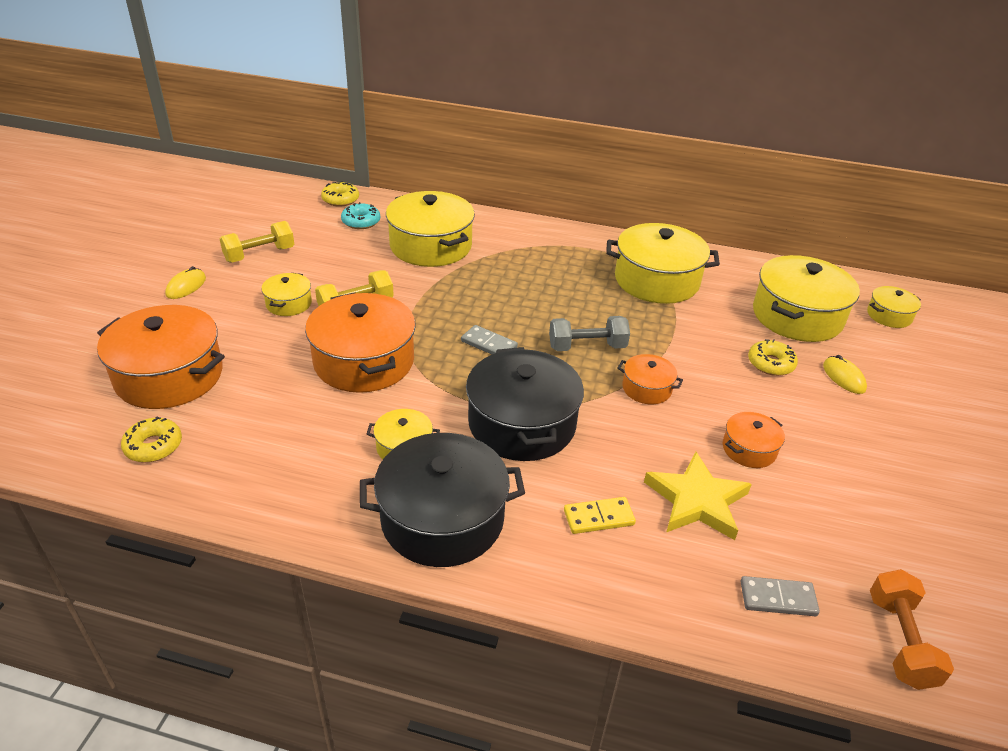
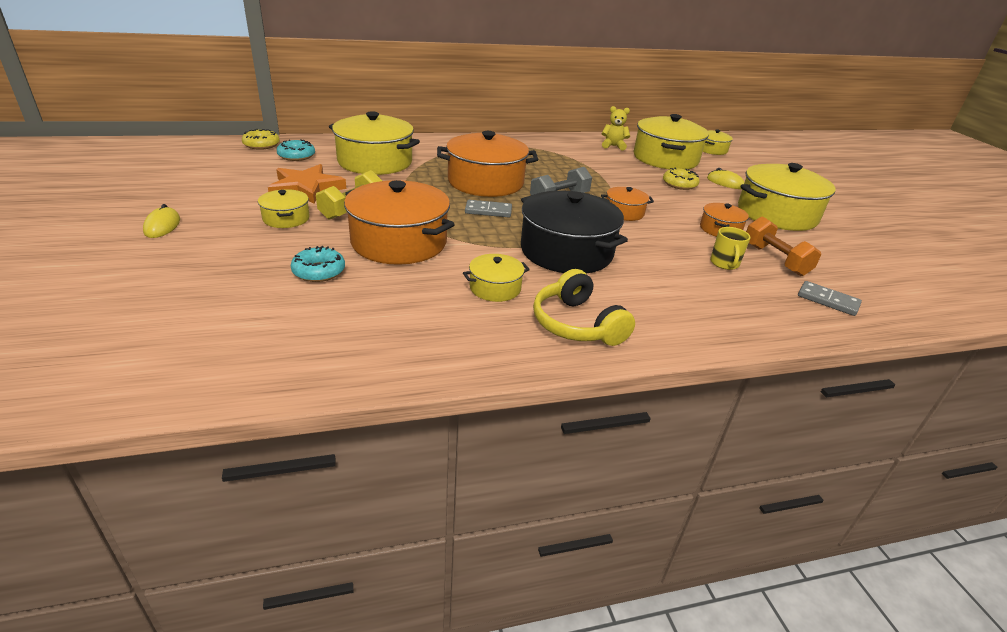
camera: 30 degrees left, 5 degrees down
(153, 446) = (254, 351): yellow donut -> none
(169, 376) = (214, 294): orange pot -> orange pot (485, 182)
(259, 254) = (219, 191): yellow dumbbell -> none
(266, 376) = (319, 271): none -> turquoise donut
(336, 268) = (306, 188): none -> orange star
(442, 519) = (577, 324): black pot -> yellow headphones
(599, 518) = (680, 290): yellow domino -> none
(656, 280) = (562, 155): yellow pot -> yellow pot (776, 214)
(696, 501) = (724, 264): yellow star -> yellow mug
(742, 279) = (613, 146): none -> yellow teddy bear
(778, 598) = (827, 300): grey domino -> grey domino turned 60 degrees clockwise
(900, 641) = (906, 300): orange dumbbell -> orange dumbbell (775, 260)

